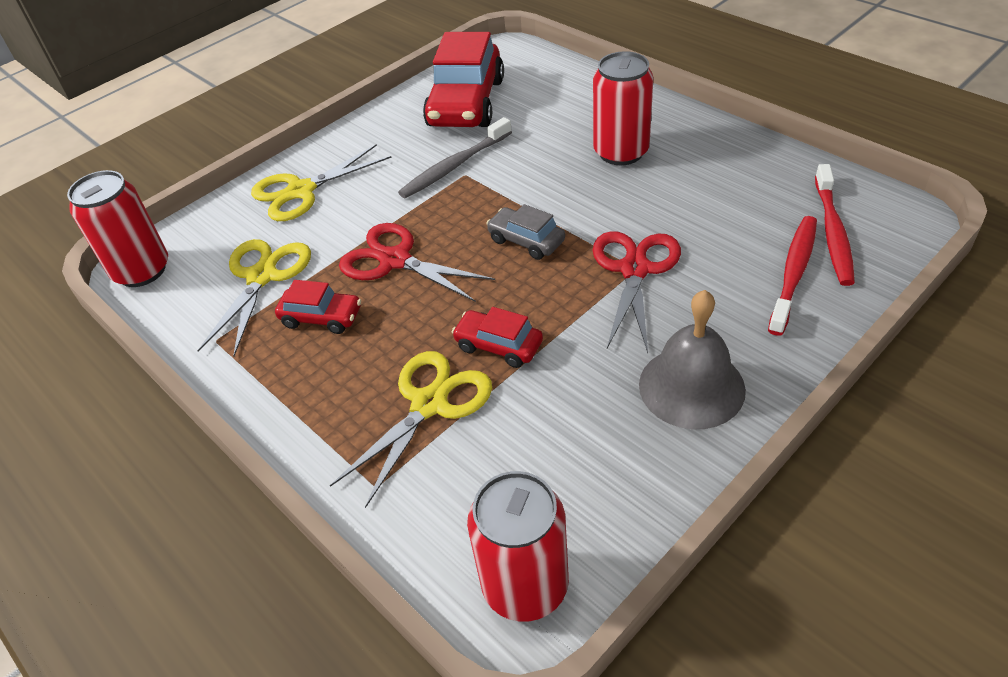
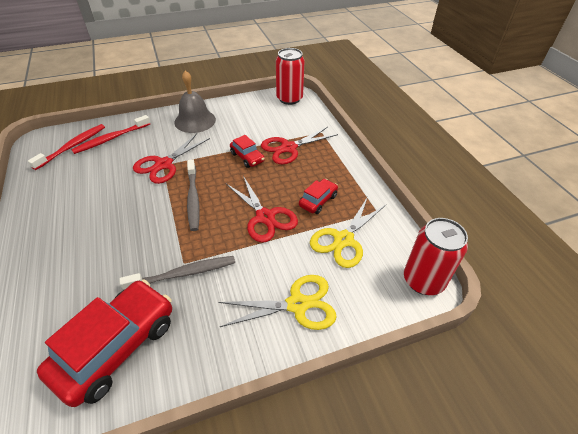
camera: 160 degrees left, 0 degrees up
(321, 317) = (318, 201): red car -> red car turned 90 degrees clockwise
(429, 404) = (288, 148): yellow scissors -> red scissors
(526, 241) = (193, 198): grey car -> grey toothbrush
(621, 152) = (85, 233): red can -> none

